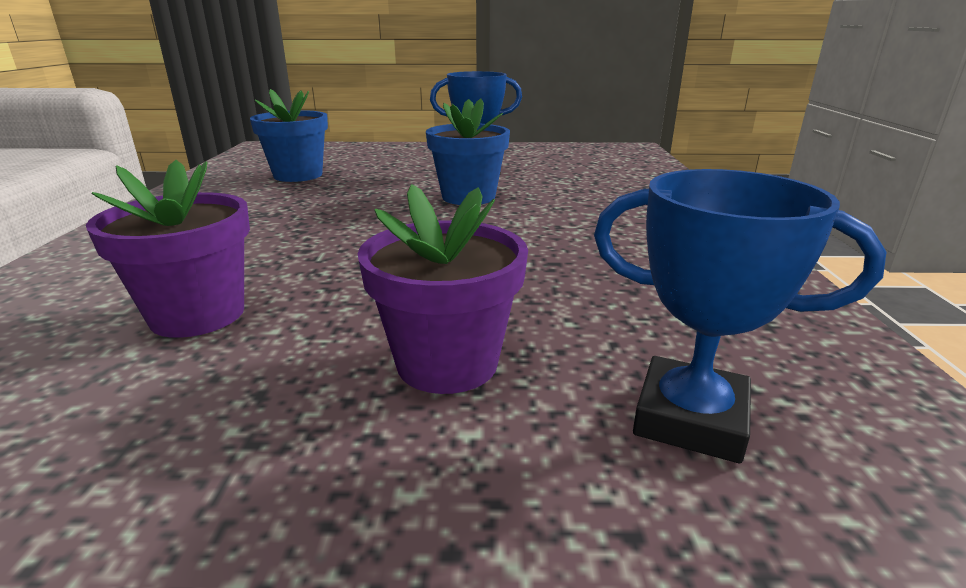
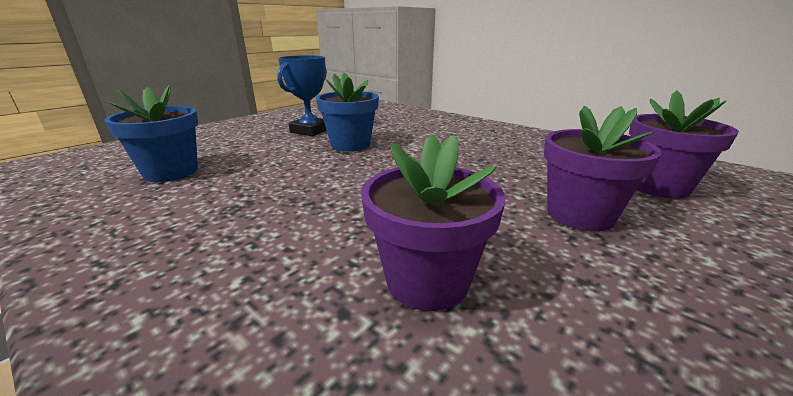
camera: 50 degrees left, 0 degrees up
(690, 418) = (657, 186): blue trophy -> purple flower pot

